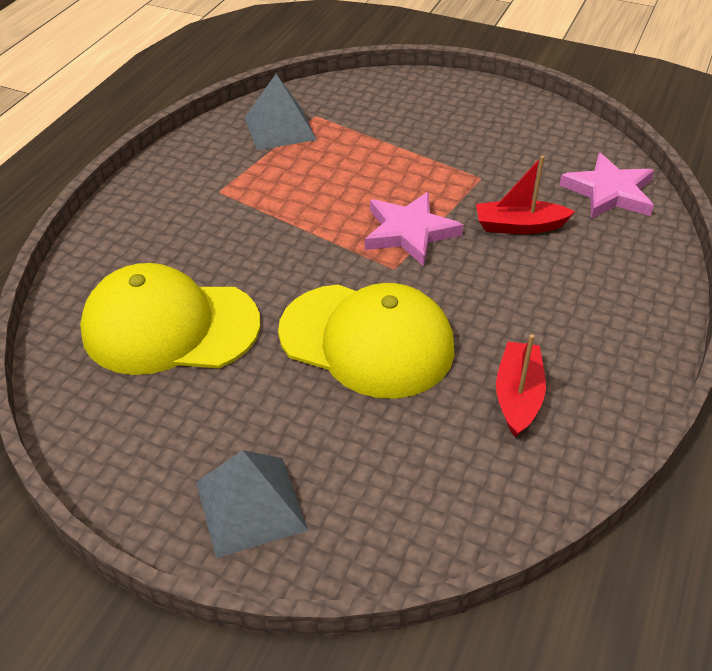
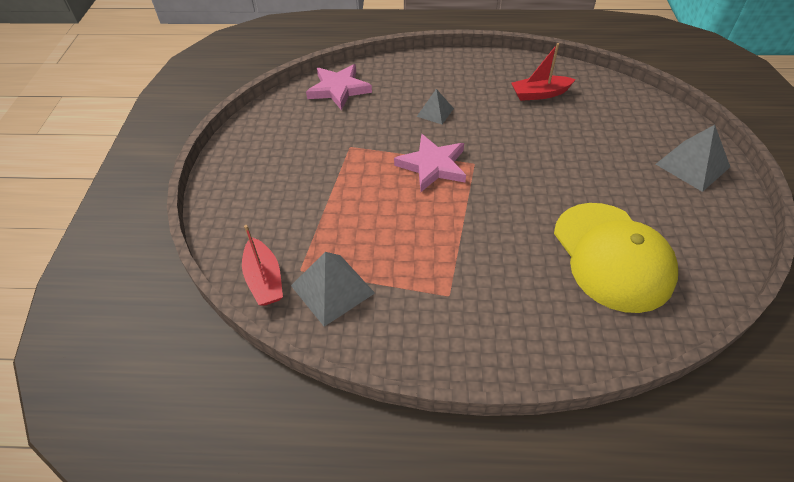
camera: 110 degrees left, 5 degrees up
(367, 340) = (546, 157): yellow cap -> none
(519, 226) = (396, 119): red boat -> red boat (264, 279)
(519, 265) = (435, 112): none -> grey pyramid

